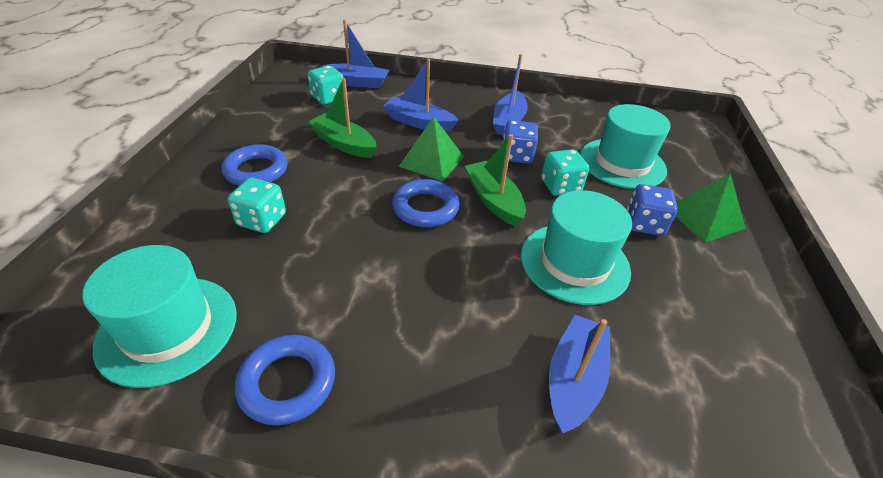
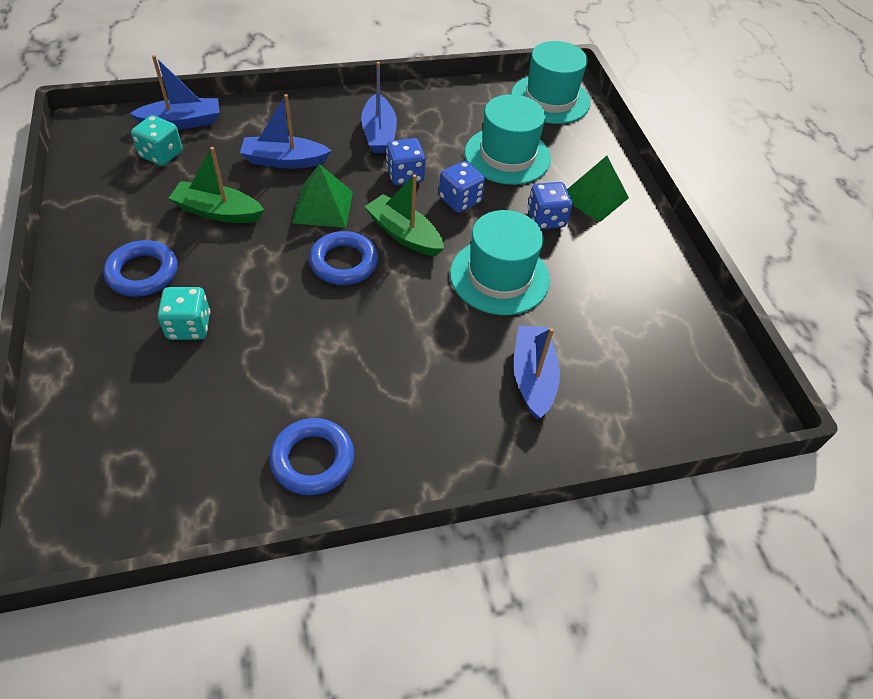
camera: 25 degrees left, 10 degrees up
(168, 329) = (176, 456): turquoise hat -> turquoise hat (550, 99)
(560, 186) = (460, 200): turquoise dice -> blue dice

